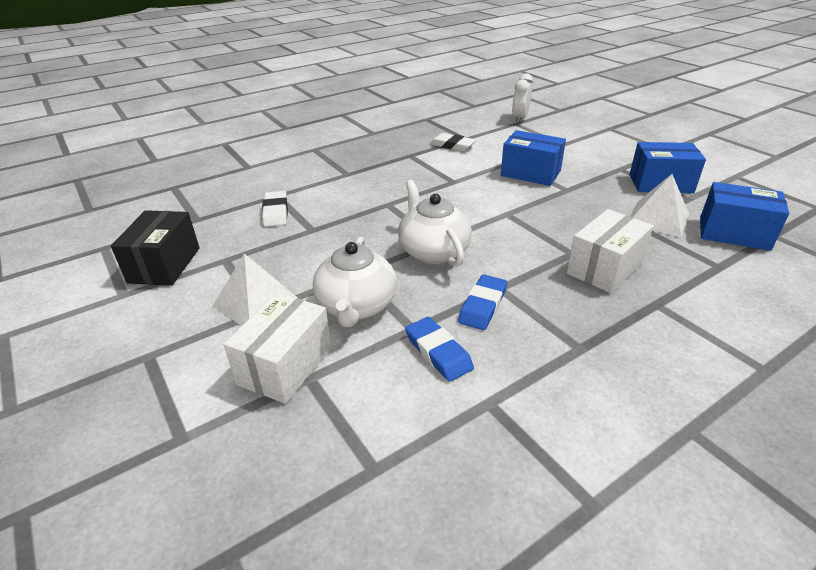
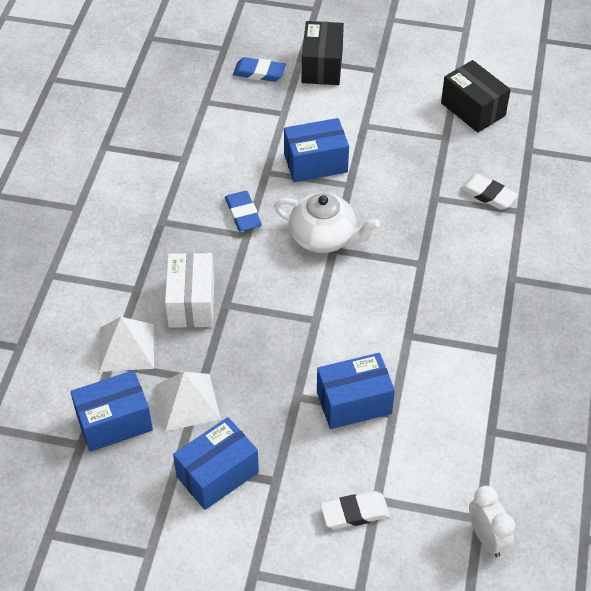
camera: 135 degrees right, 15 degrees up
(180, 406) = (322, 66): none -> black box
(256, 302) = (375, 127): white pyramid -> white pyramid (126, 348)
(285, 365) = (303, 110): white box -> none
(356, 306) = (315, 163): white teapot -> blue box
(438, 352) = (236, 167): blue eraser -> blue eraser (259, 72)
(452, 145) = (485, 403): white eraser -> white eraser (354, 513)

